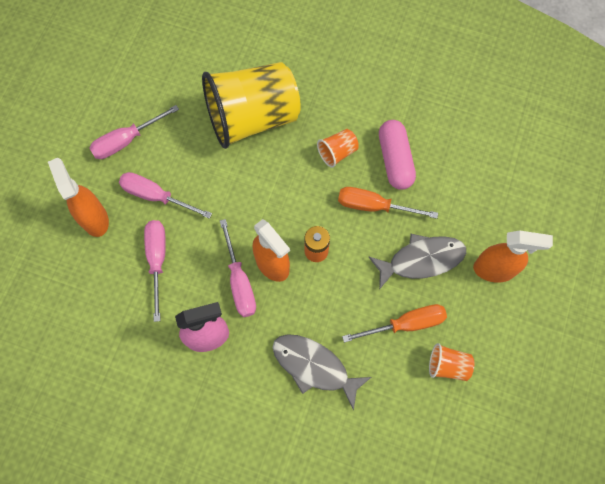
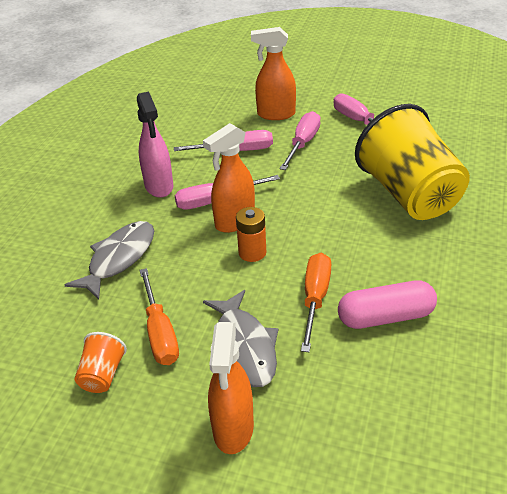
camera: 90 degrees right, 30 degrees down
(94, 218) = (275, 114): orange spray bottle -> orange spray bottle turned 150 degrees counterclockwise
(337, 153) = (383, 263): orange cup -> none

